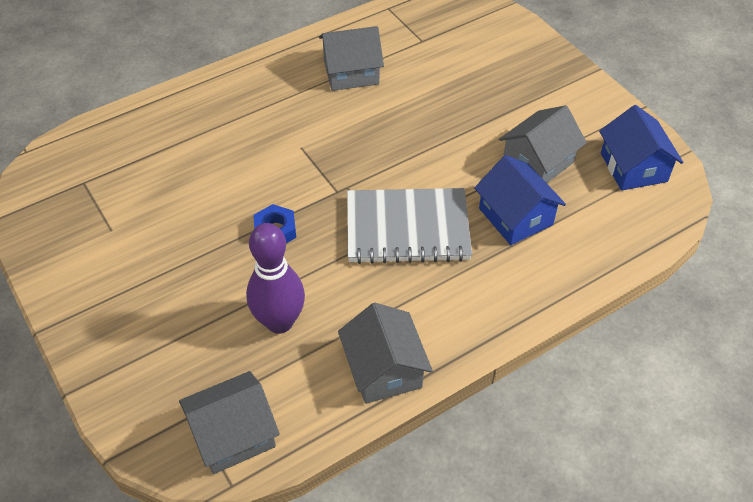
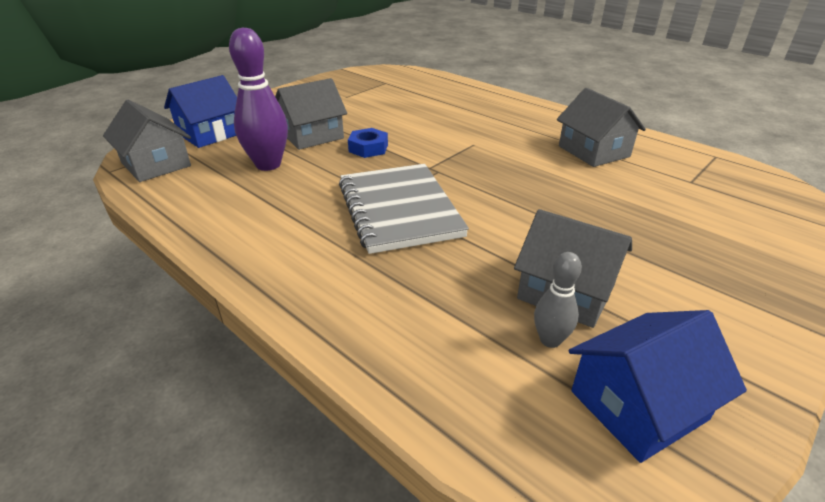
camera: 75 degrees right, 15 degrees down
(384, 369) = (214, 221): grey house -> grey house (312, 135)
(515, 216) = (454, 283): blue house -> blue house (210, 133)
(580, 185) = (550, 340): none -> grey bowling pin

